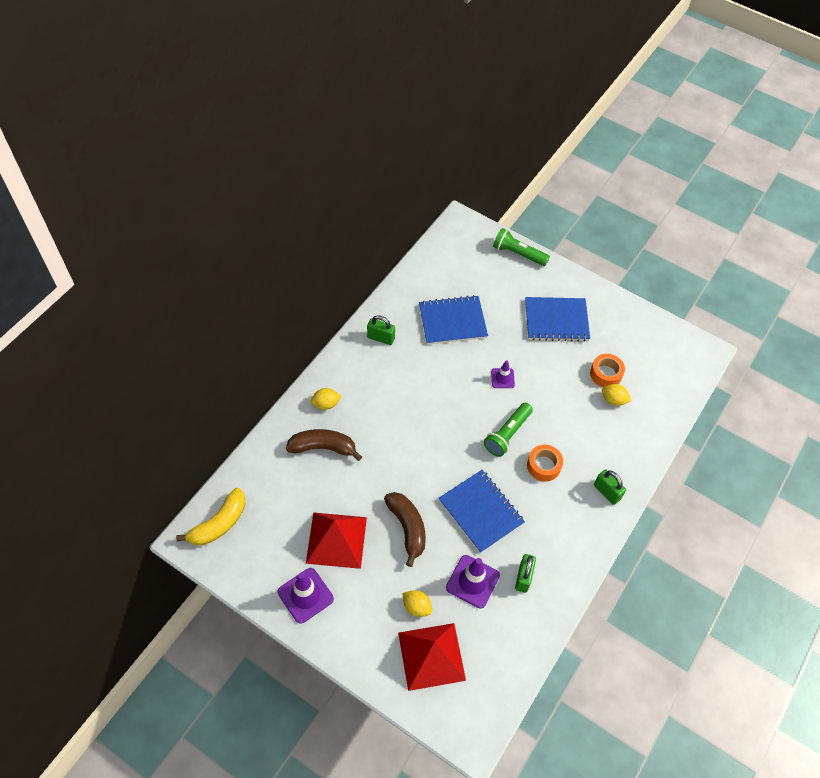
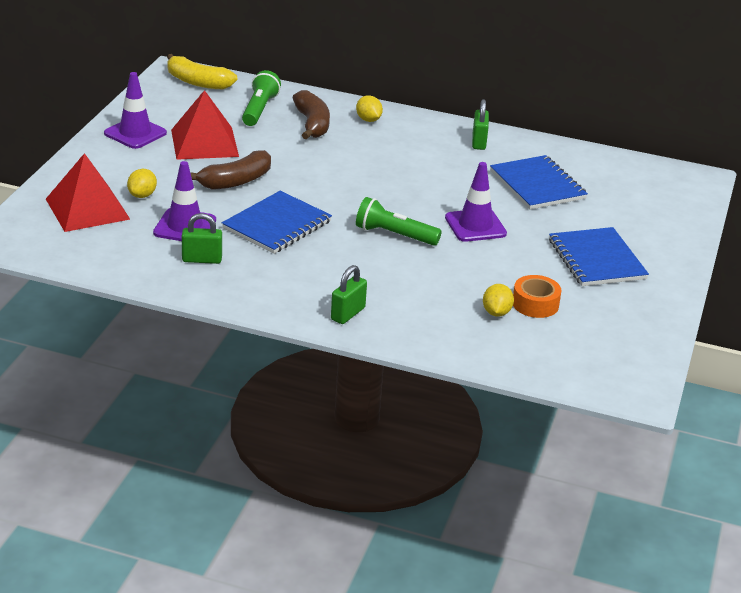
camera: 75 degrees right, 25 degrees down
(502, 378) = (475, 226): purple traffic cone -> purple traffic cone, size x1.69
(518, 254) = (685, 223): green flashlight -> green flashlight (259, 109)
(543, 466) = (362, 264): orange tape -> none

